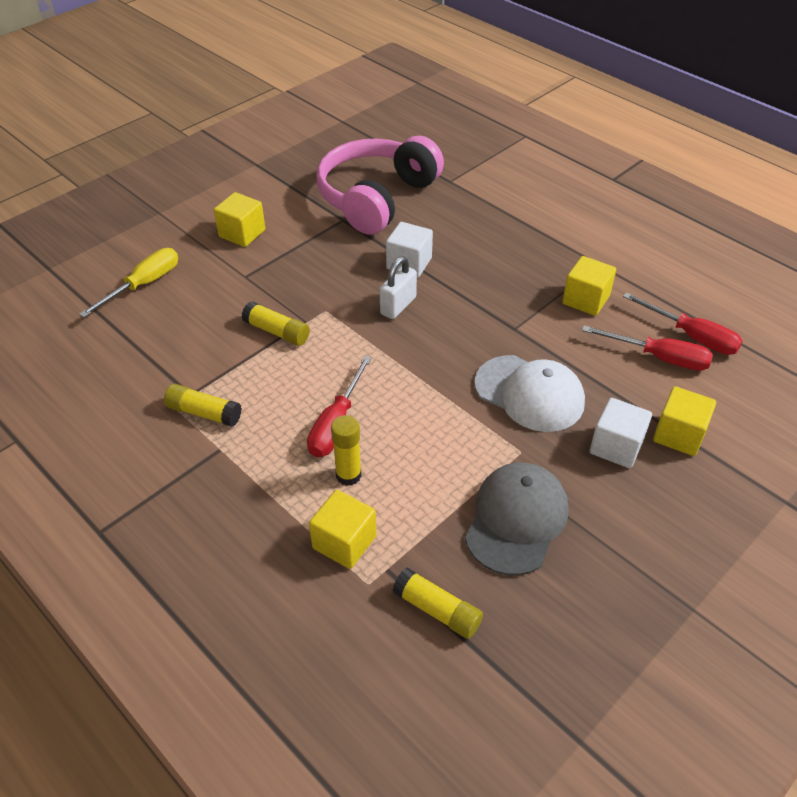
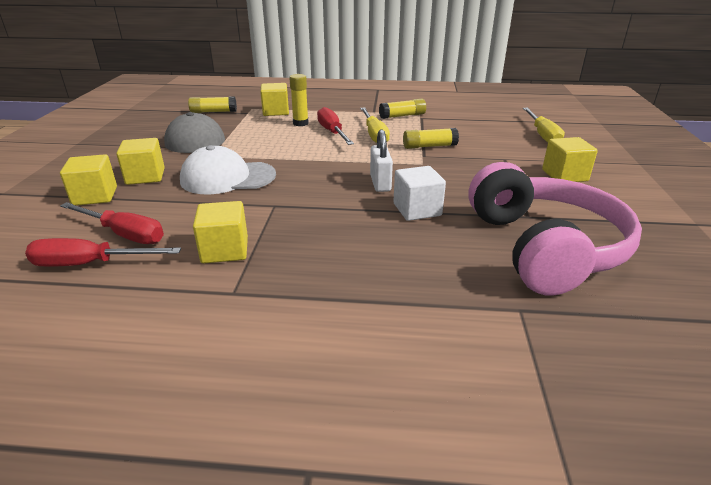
camera: 140 degrees right, 15 degrees down
(298, 388) = (374, 135): none -> yellow screwdriver
(616, 446) = (145, 176): white cube -> yellow cube
(659, 358) = (124, 234): red screwdriver -> red screwdriver turned 135 degrees counterclockwise

